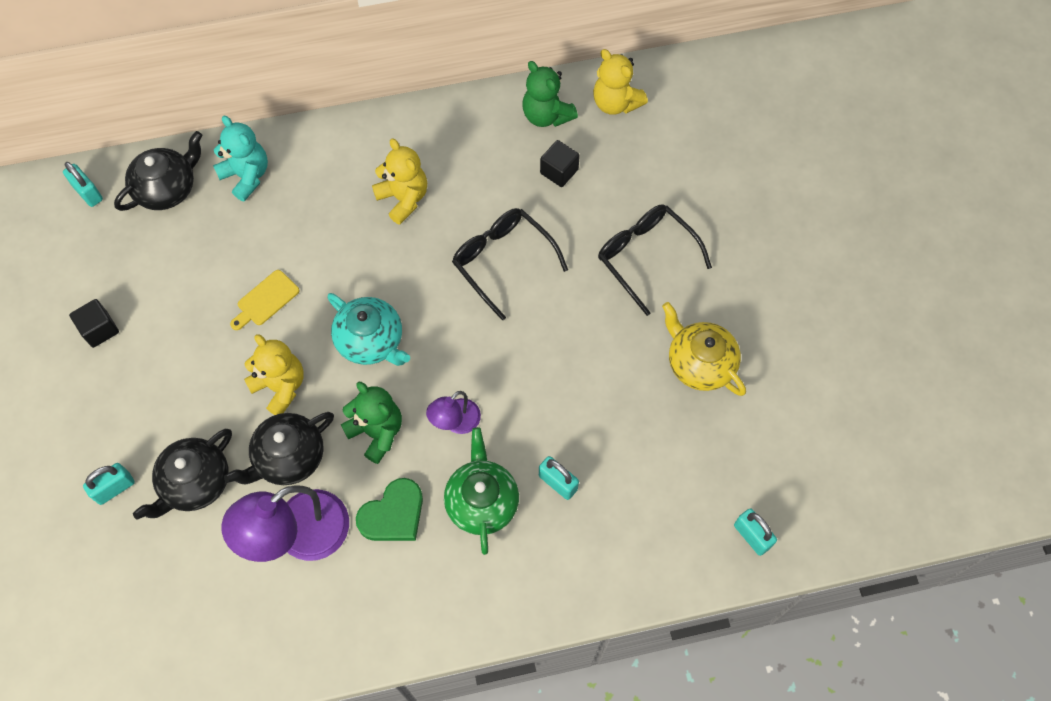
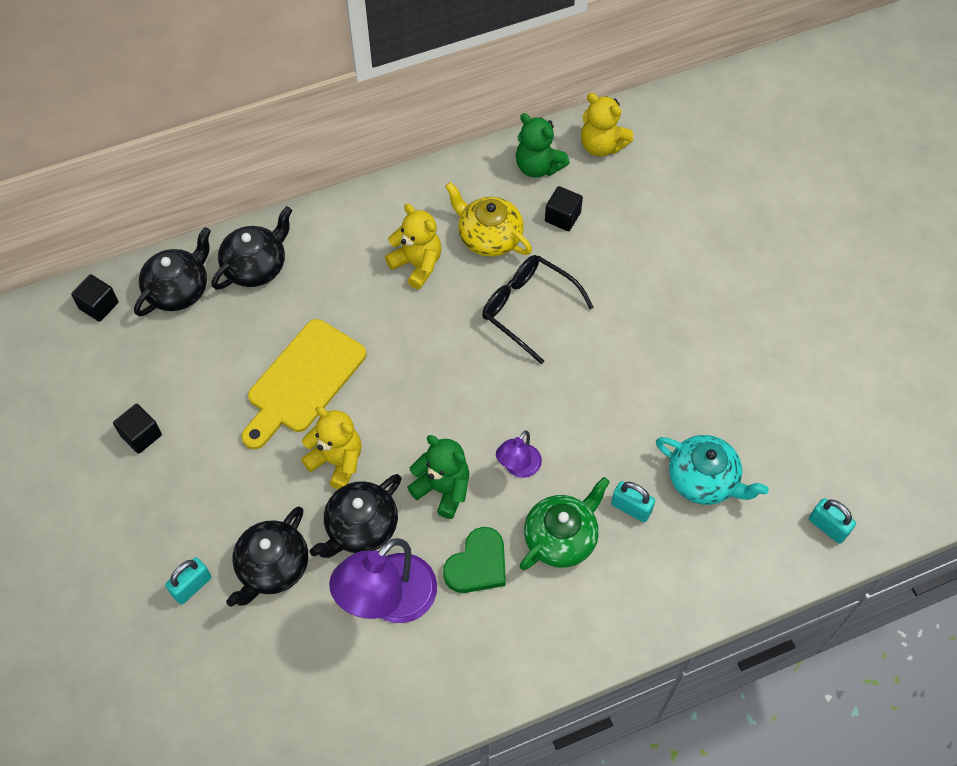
camera: 10 degrees left, 5 degrees down
(88, 193) = (99, 305): turquoise padlock -> black cube
(246, 176) = (256, 266): turquoise teddy bear -> black teapot
(265, 300) = (302, 381): yellow cutting board -> yellow cutting board, size x2.02
(371, 341) = (417, 403): turquoise teapot -> turquoise teapot (704, 480)
(482, 501) = (561, 537): green teapot -> green teapot turned 60 degrees clockwise
(645, 257) = (664, 284): black glasses -> none
(699, 363) = (739, 374): yellow teapot -> yellow teapot (488, 237)

